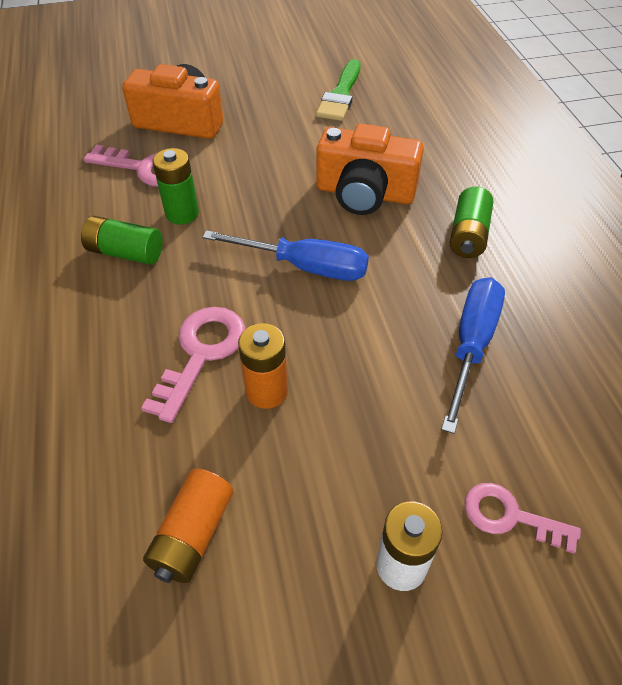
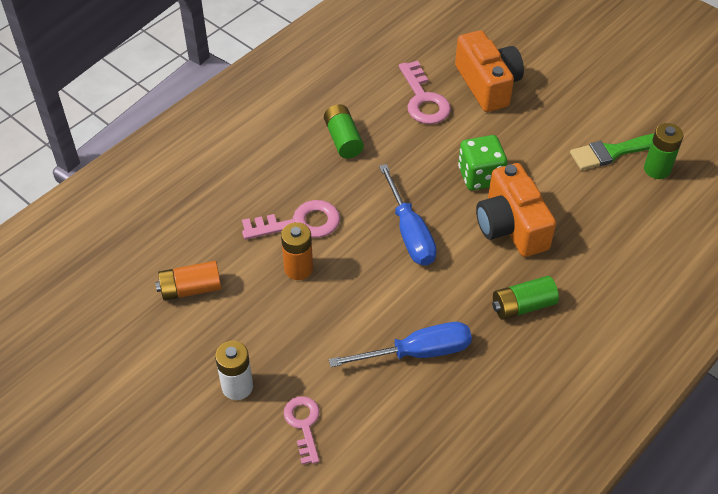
camera: 55 degrees right, 0 degrees up
(182, 213) = (400, 144): green battery -> green battery (657, 169)
(284, 182) = (480, 176): none -> green dice

